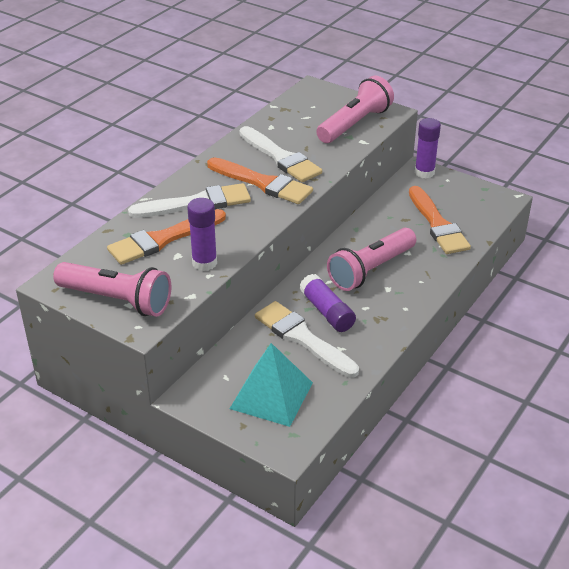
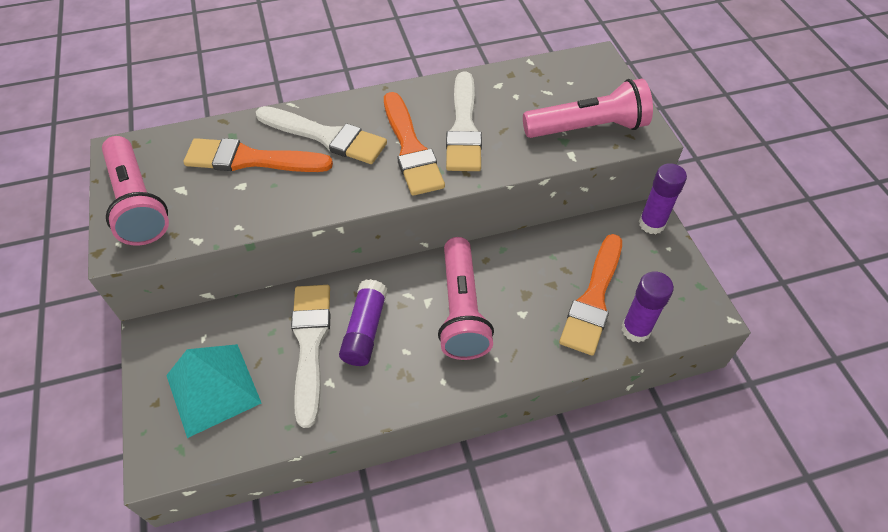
camera: 40 degrees right, 15 degrees up
(204, 263) = (251, 210): purple glue stick -> purple glue stick (635, 329)
(371, 270) = (462, 309): pink flashlight -> pink flashlight turned 90 degrees counterclockwise

